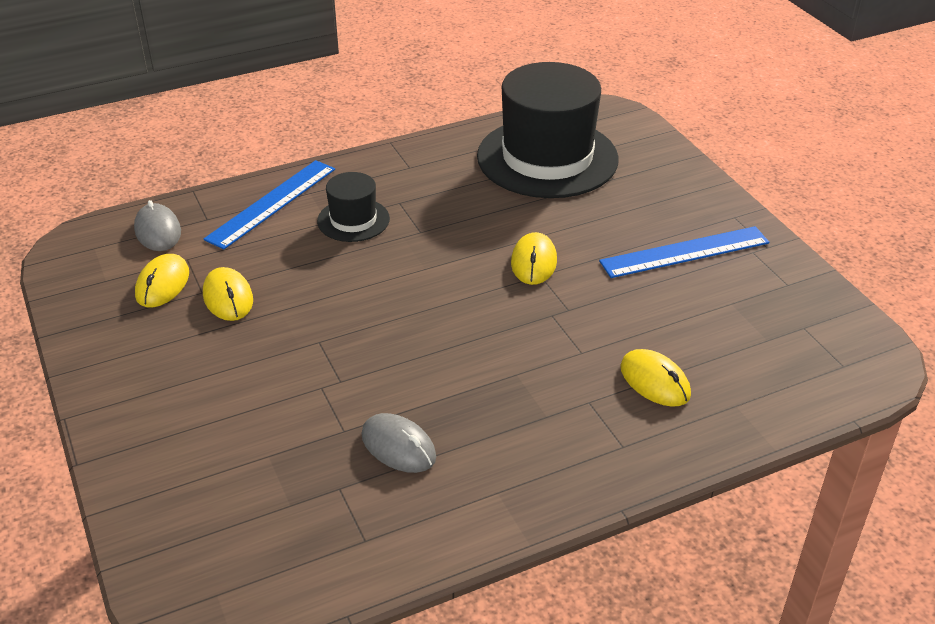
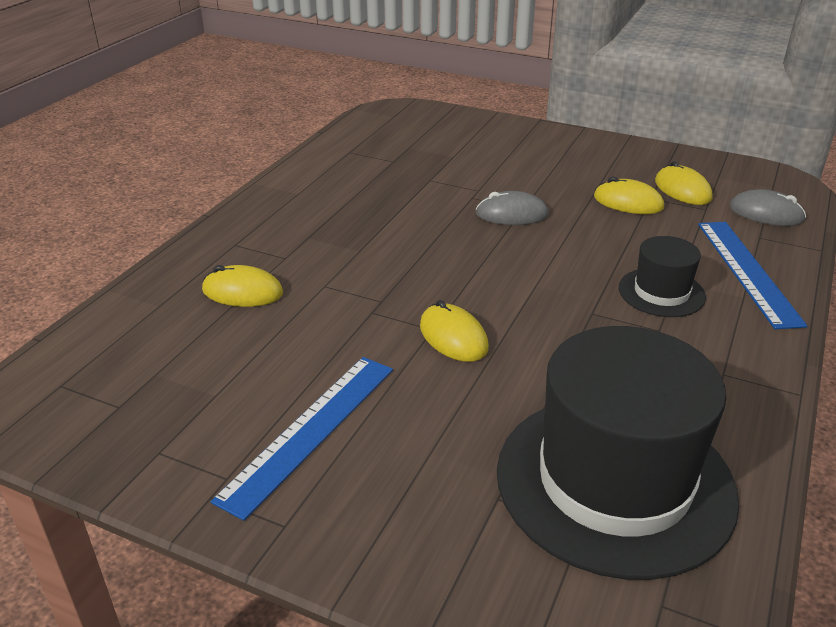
camera: 140 degrees right, 5 degrees down
(398, 446) = (386, 186): grey mouse -> grey mouse (511, 214)

